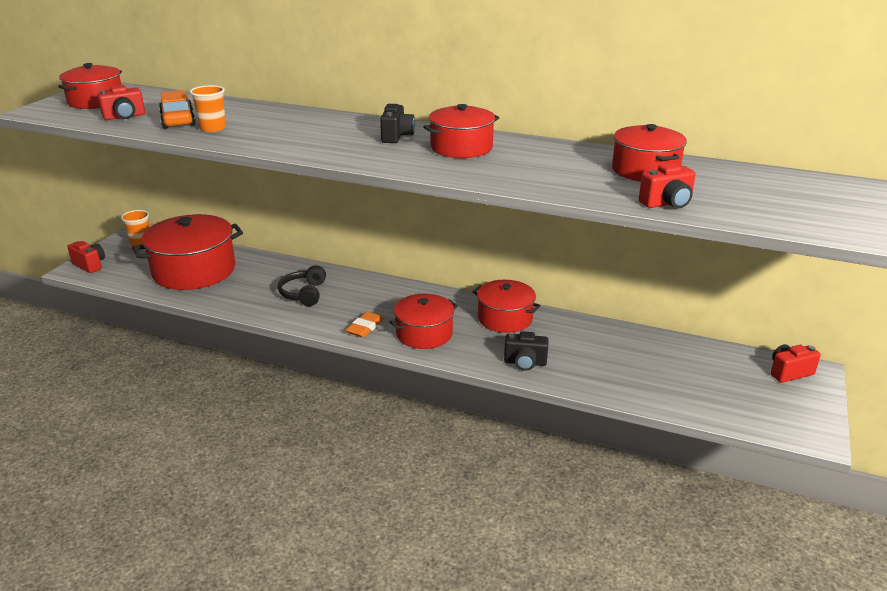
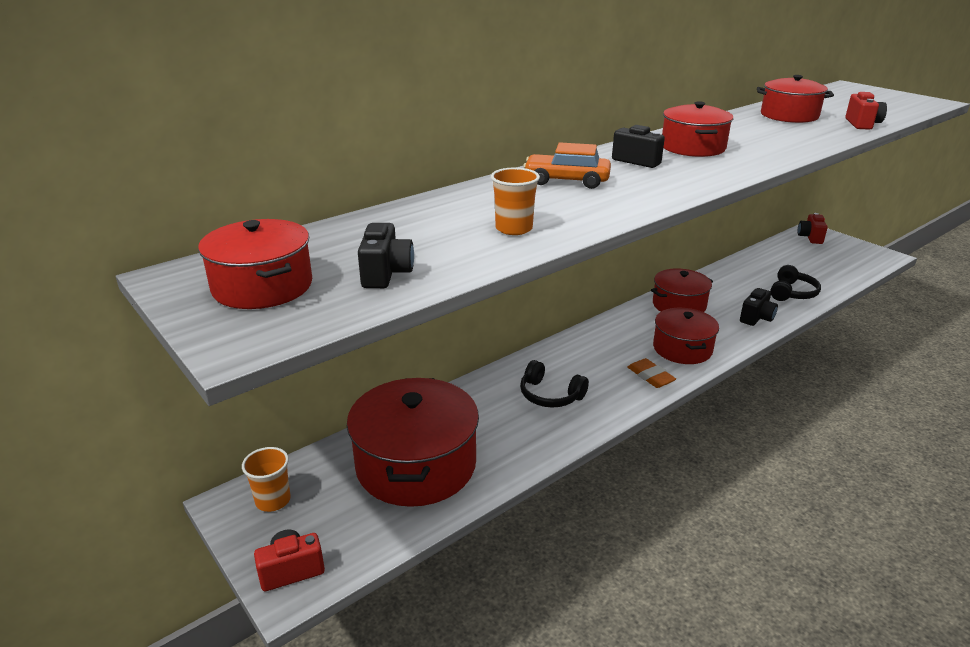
camera: 60 degrees left, 0 degrees up
(124, 117) = (386, 274): red camera -> black camera
(178, 120) = (452, 243): orange car -> orange car (566, 181)
(609, 377) = (792, 293): none -> black headphones

